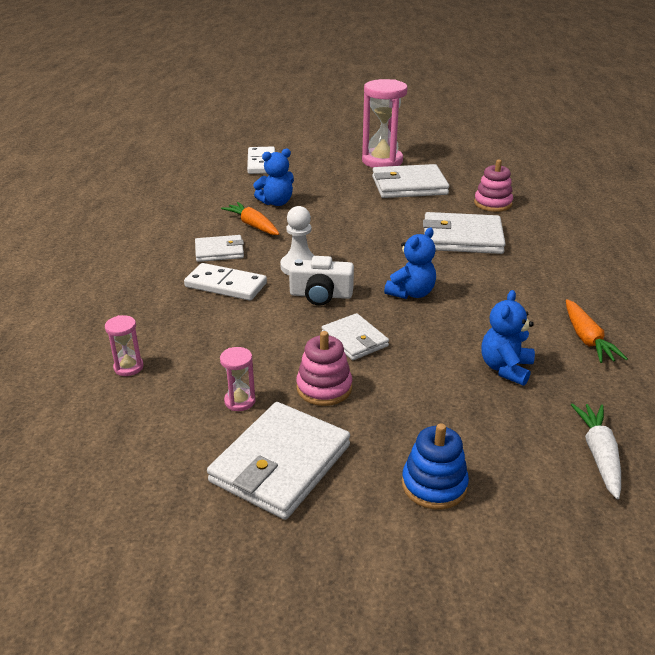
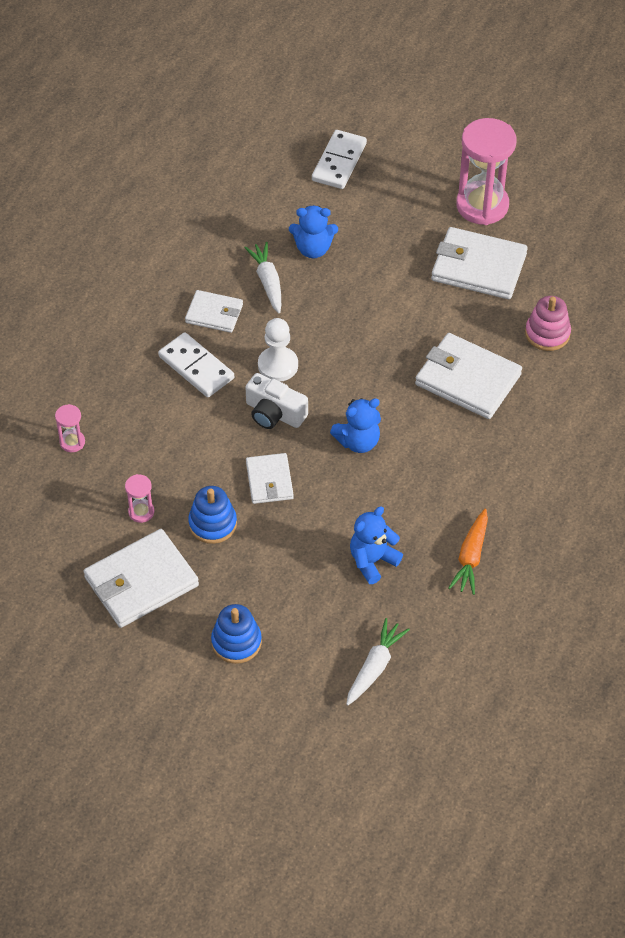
camera: 25 degrees right, 20 degrees up
(253, 225) = (268, 282): orange carrot -> white carrot
(324, 388) = (212, 524): pink stacking toy -> blue stacking toy

